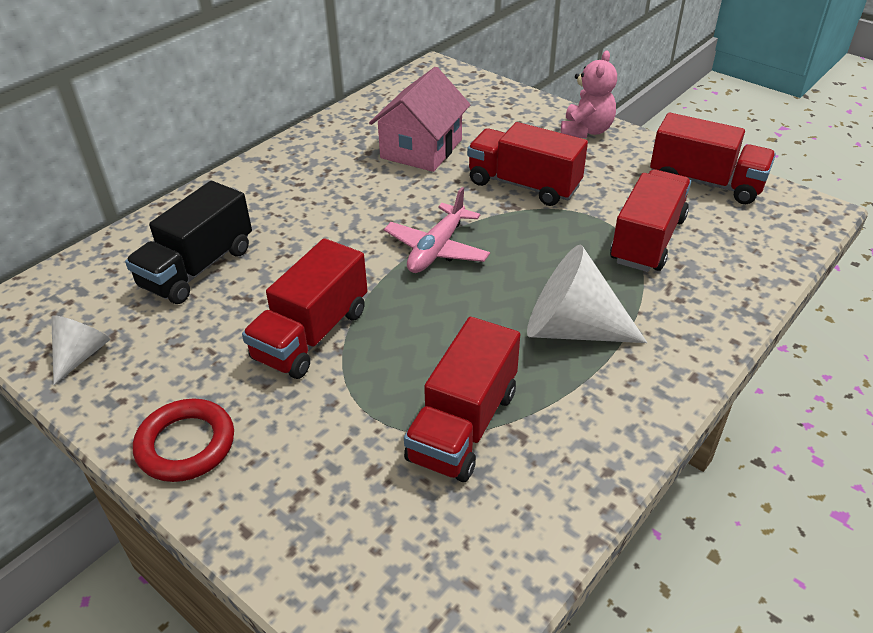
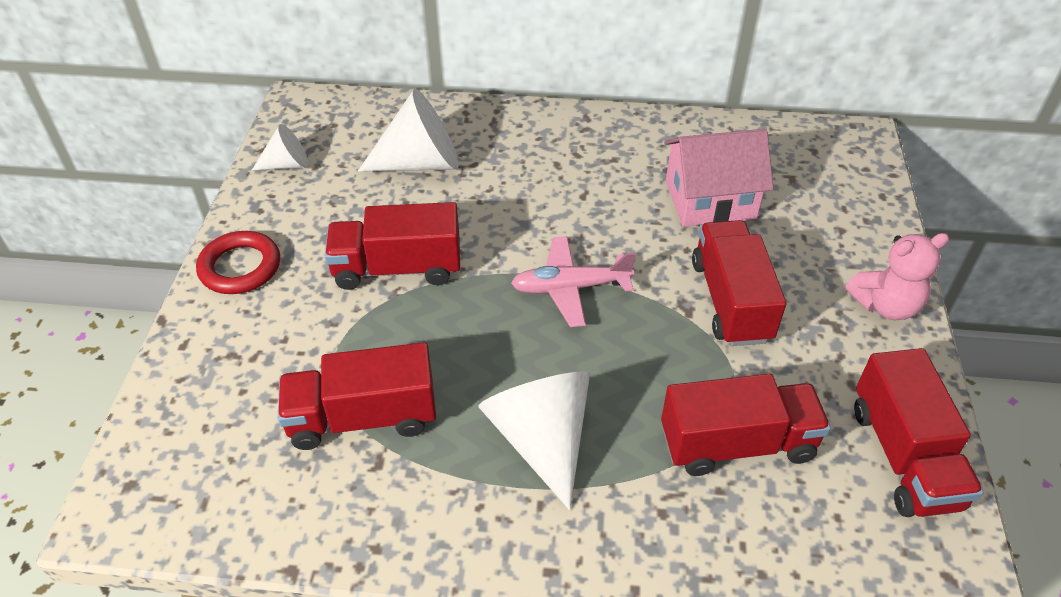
camera: 55 degrees right, 5 degrees up
(198, 268) = (420, 162): black truck -> white cone

